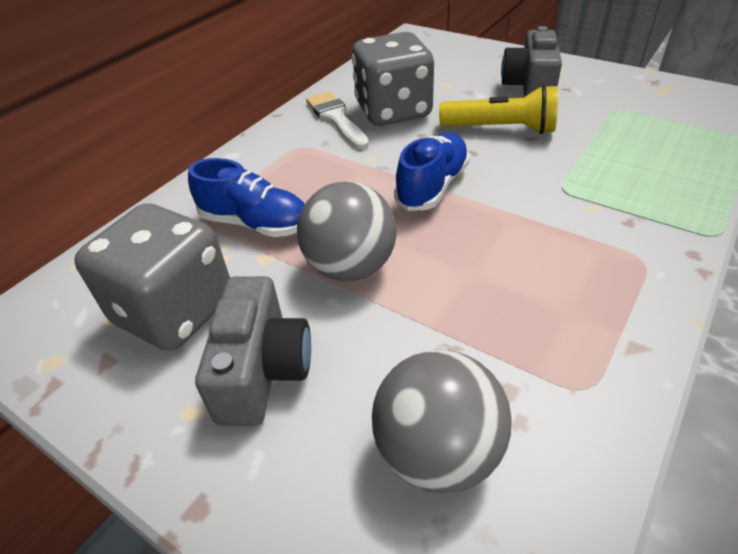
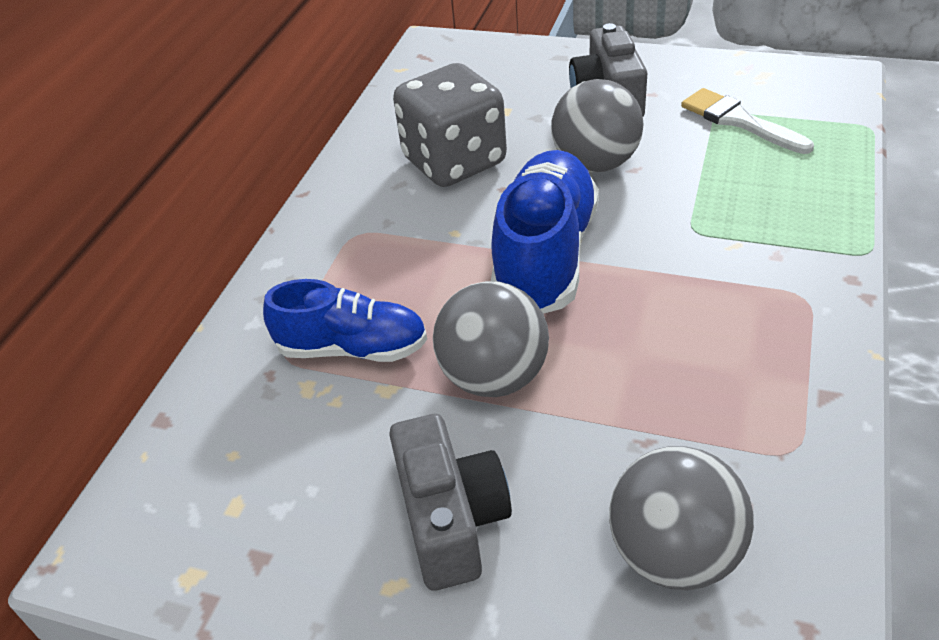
camera: 15 degrees left, 0 degrees up
(175, 311) = (310, 479): grey dice -> none
(336, 118) = (386, 185): white brush -> white brush (739, 121)
(432, 186) = (545, 256): blue shoe -> blue shoe, size x1.54
(501, 129) = (596, 163): yellow flashlight -> grey ball

